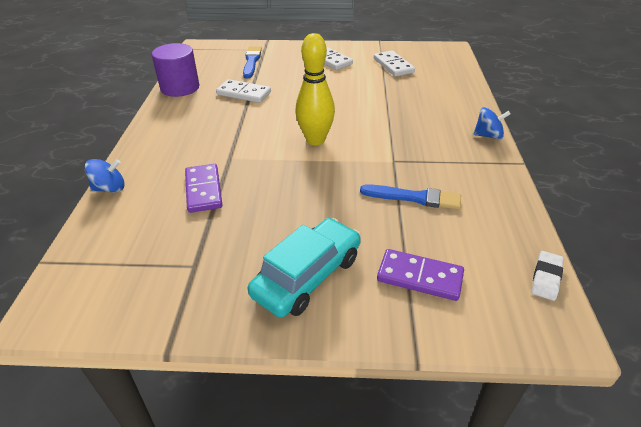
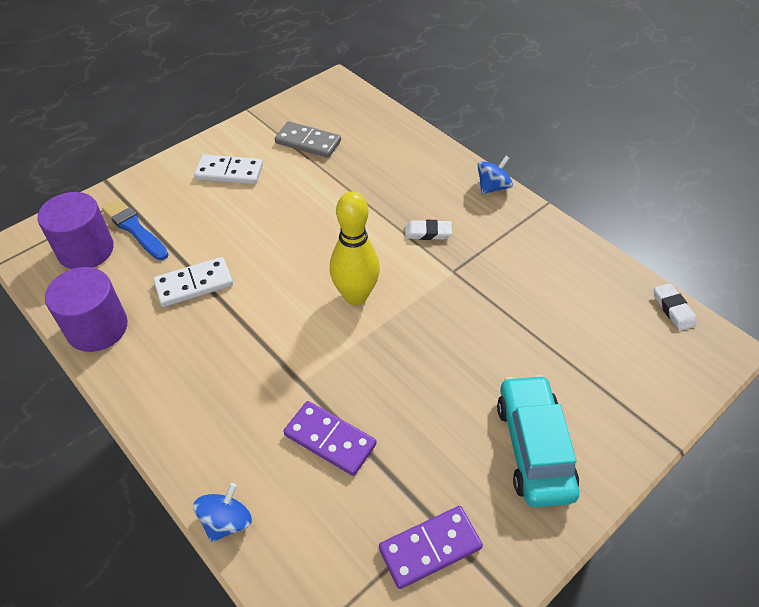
camera: 45 degrees left, 10 degrees up
(220, 59) = (86, 250): none -> purple cylinder
(393, 66) = (308, 142): white domino -> grey domino
(405, 135) = (428, 232): none -> white eraser
(414, 197) = (515, 301): blue brush -> none
(420, 277) = (604, 377): purple domino -> purple domino (430, 548)

